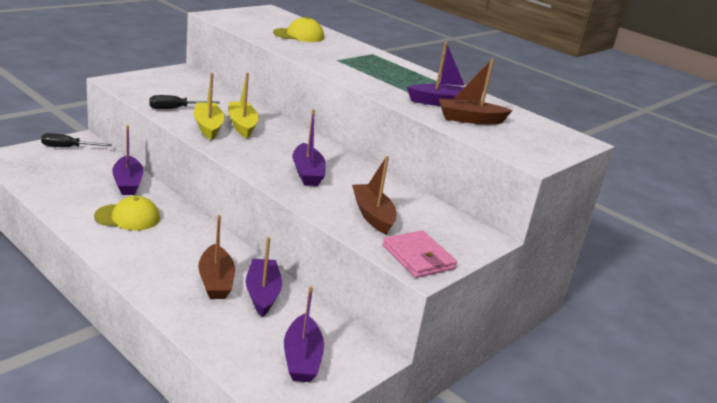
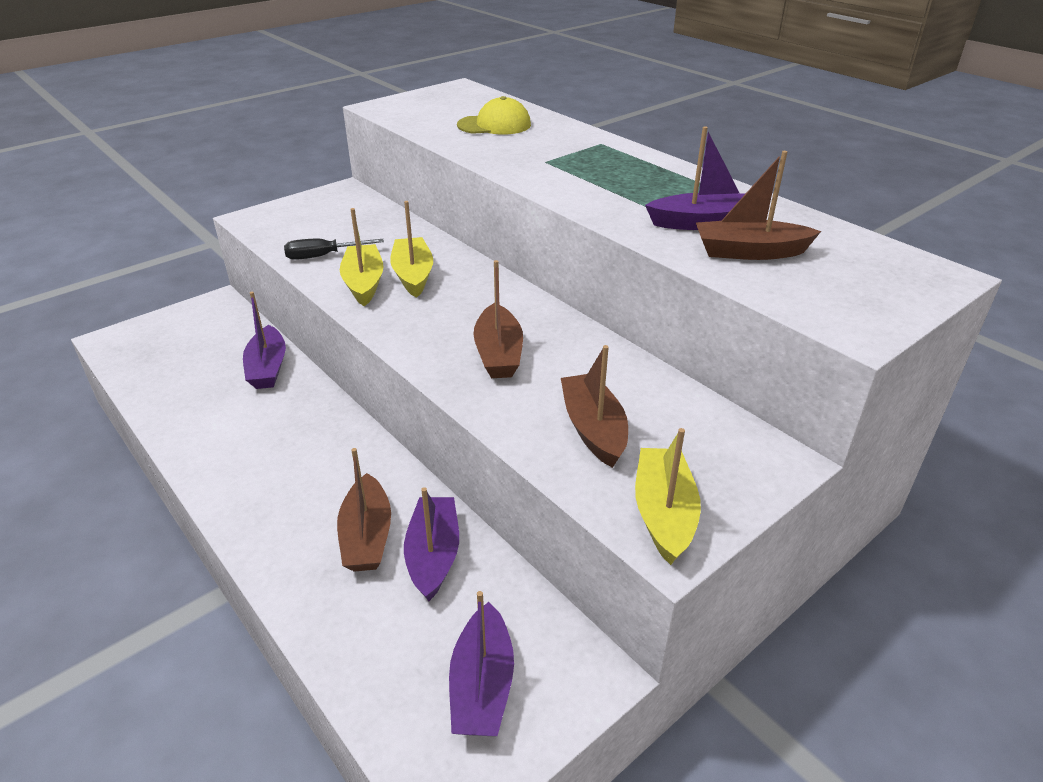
camera: 10 degrees right, 10 degrees up
(68, 147) = (198, 316): black screwdriver -> none
(128, 217) = (258, 428): yellow cap -> none
(307, 173) = (498, 353): purple boat -> brown boat
(418, 257) = (663, 513): pink wallet -> yellow boat

